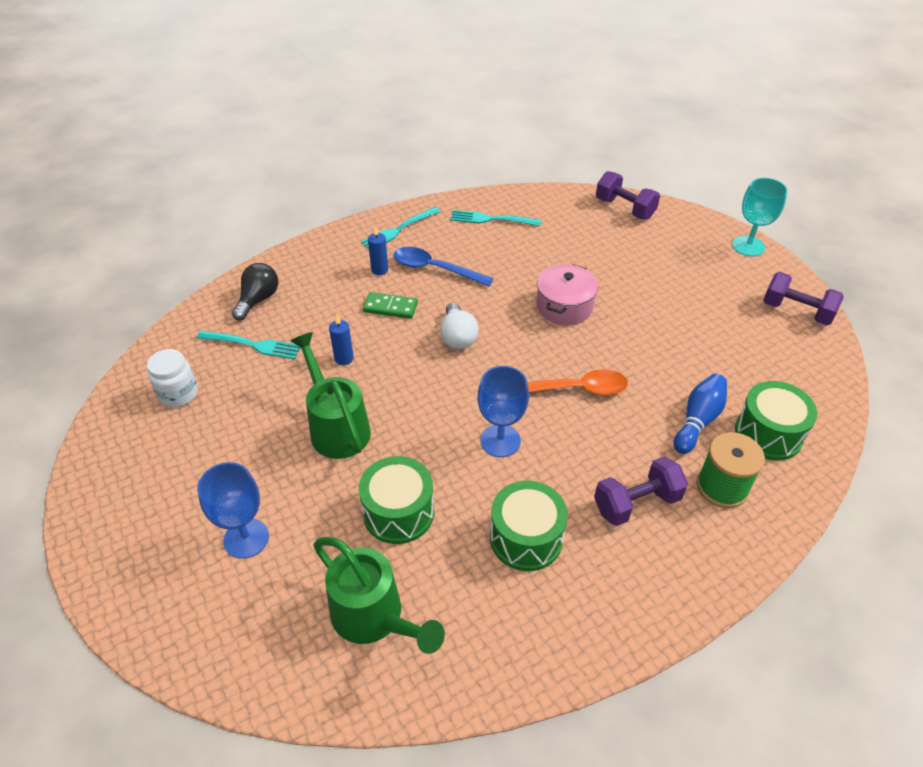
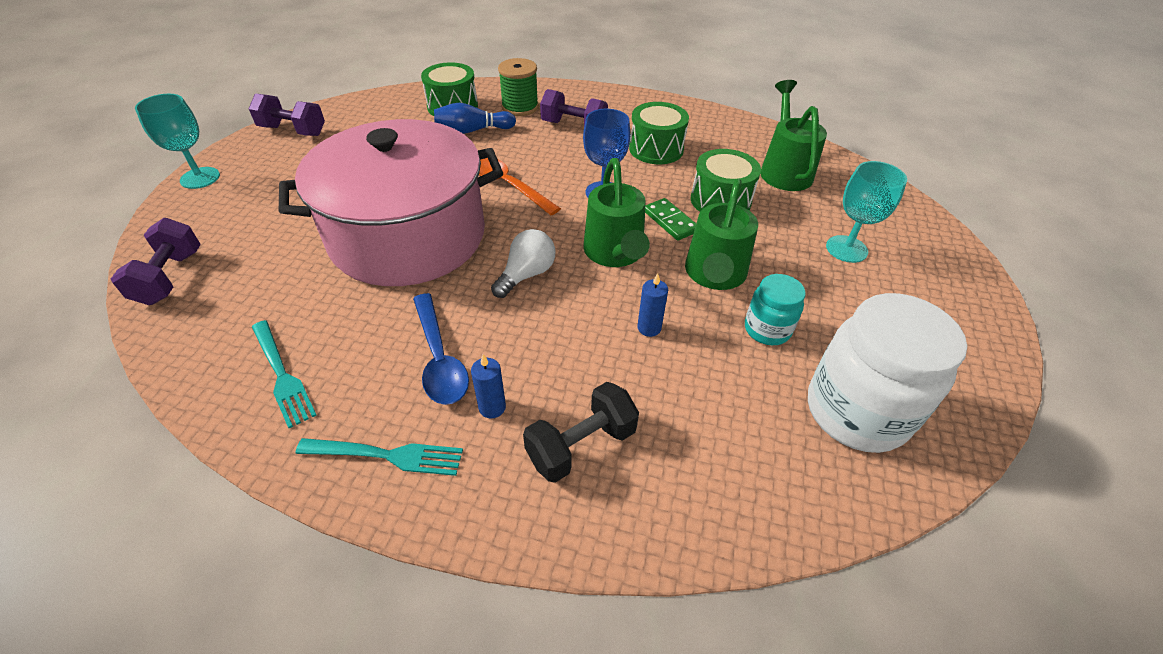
camera: 135 degrees left, 0 degrees up
(178, 394) = (856, 412): white jar -> white jar, size x1.92
(246, 538) = (846, 249): blue goblet -> turquoise goblet
(253, 345) = (732, 415): turquoise fork -> none
(258, 300) = (677, 483): black light bulb -> none
(267, 410) = (767, 329): none -> turquoise jar
(318, 284) = (581, 445): none -> black dumbbell
(390, 307) = (543, 348): green domino -> green domino (670, 221)
(422, 392) = (615, 254): none -> green watering can
(564, 306) = (408, 236): pink pot -> pink pot, size x2.34
(797, 311) = (293, 131): purple dumbbell -> purple dumbbell turned 60 degrees counterclockwise

